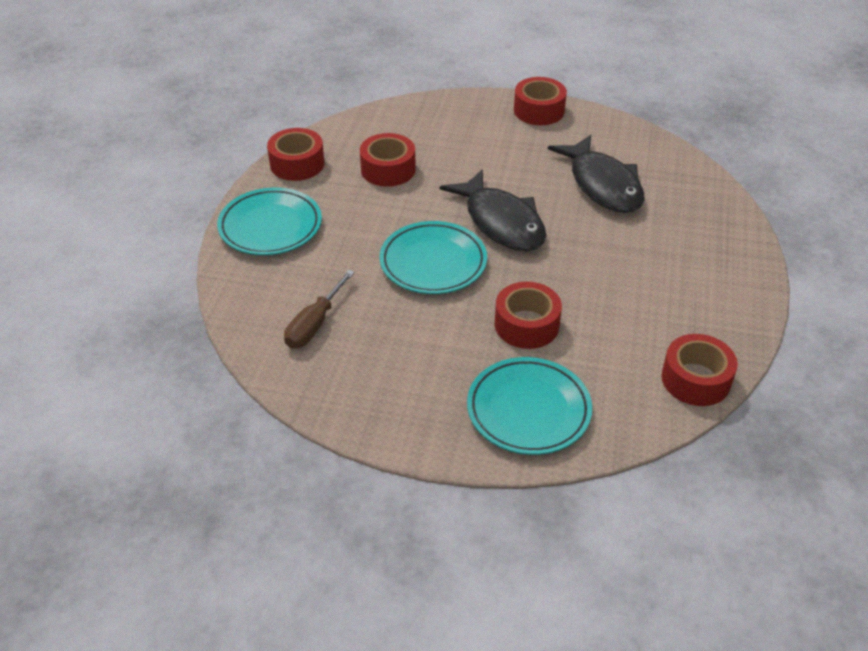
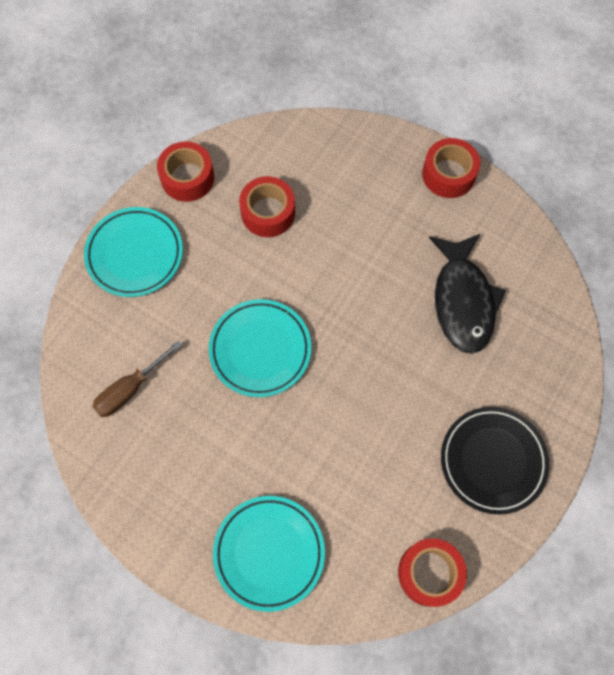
camera: 20 degrees right, 25 degrees up
(501, 222) = (344, 319): black fish -> none
(526, 325) = (310, 455): red tape -> none
(700, 283) = (492, 461): none -> black plate

